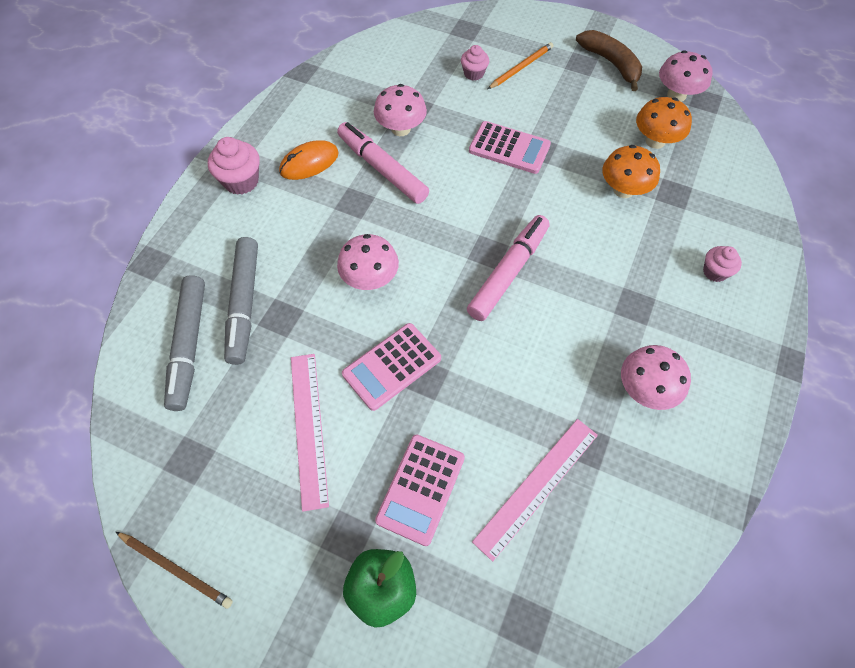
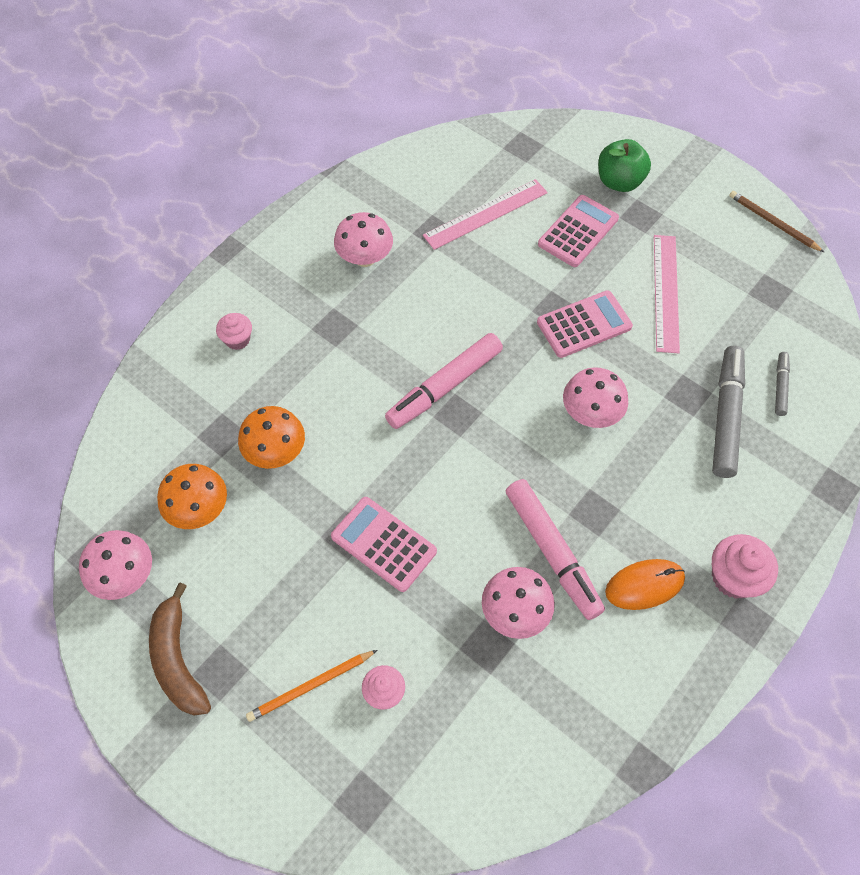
camera: 165 degrees left, 0 degrees up
(189, 346) = (780, 386): grey marker -> grey marker, size x0.50

